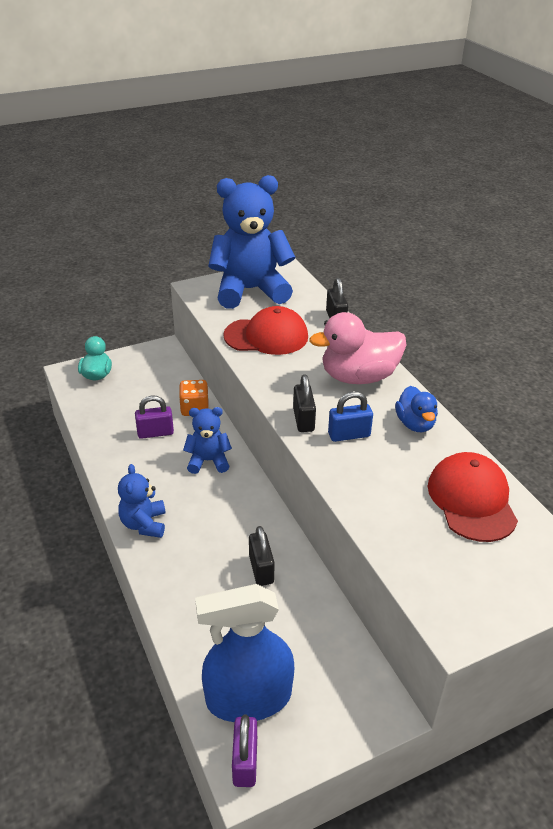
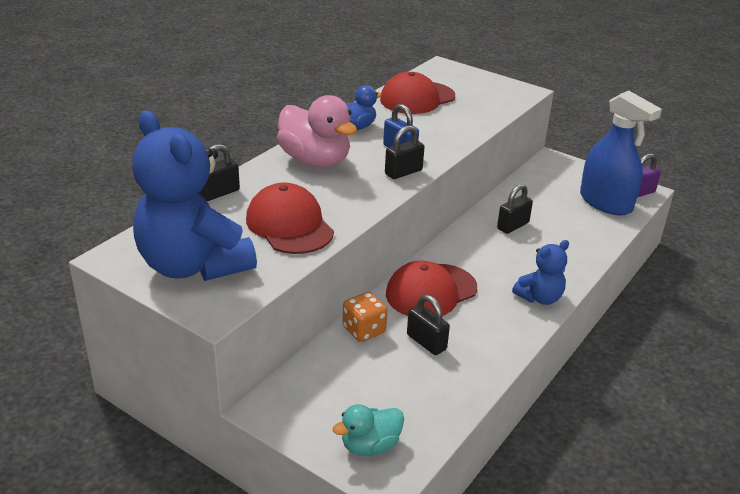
camera: 120 degrees left, 5 degrees down
(155, 433) = (426, 342): purple padlock -> black padlock
(208, 461) = (431, 291): blue teddy bear -> red cap

